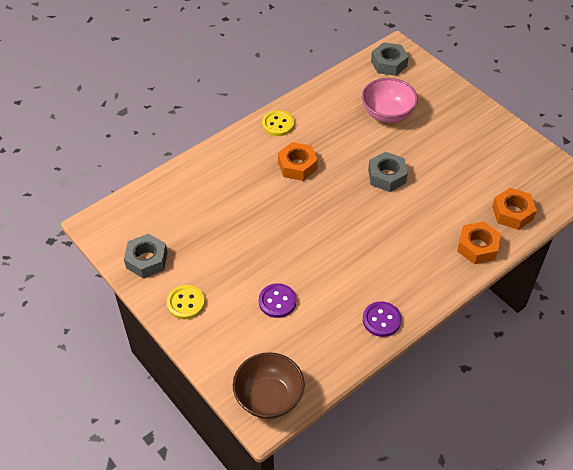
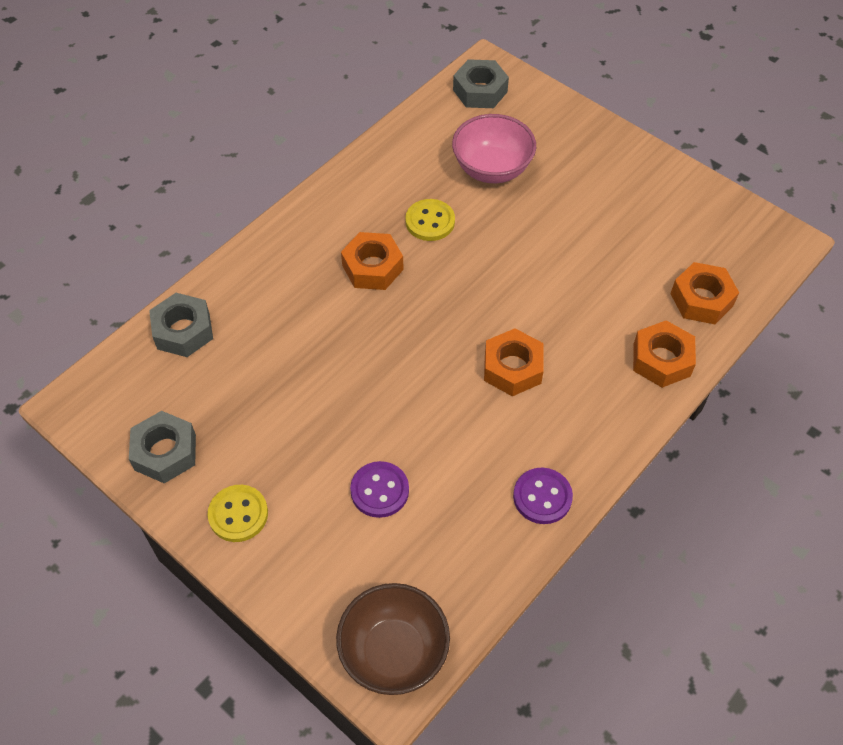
camera: 10 degrees left, 5 degrees up
(278, 124) = (332, 205): yellow button -> yellow button (430, 221)
(377, 239) = (512, 368): none -> orange nut
(387, 176) = (509, 266): grey nut -> grey nut (183, 331)

